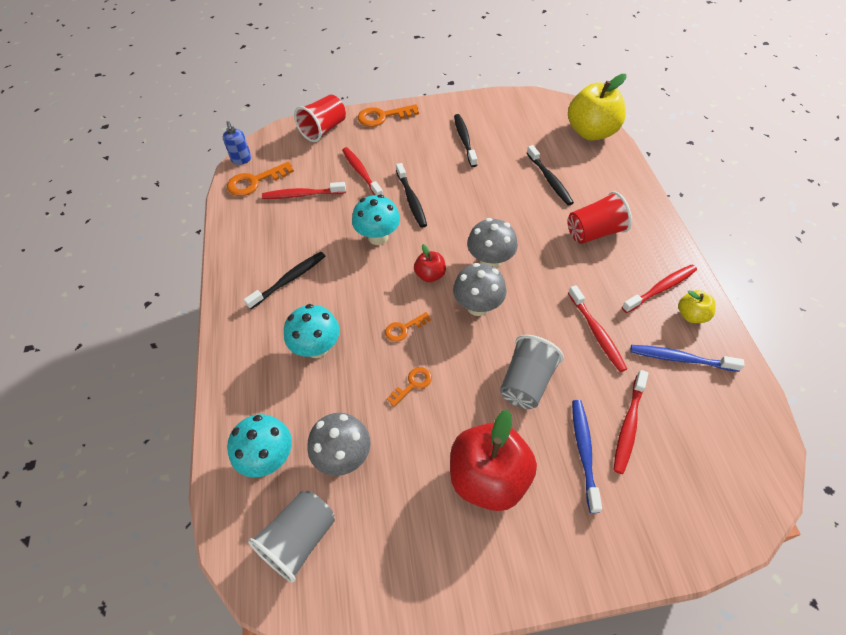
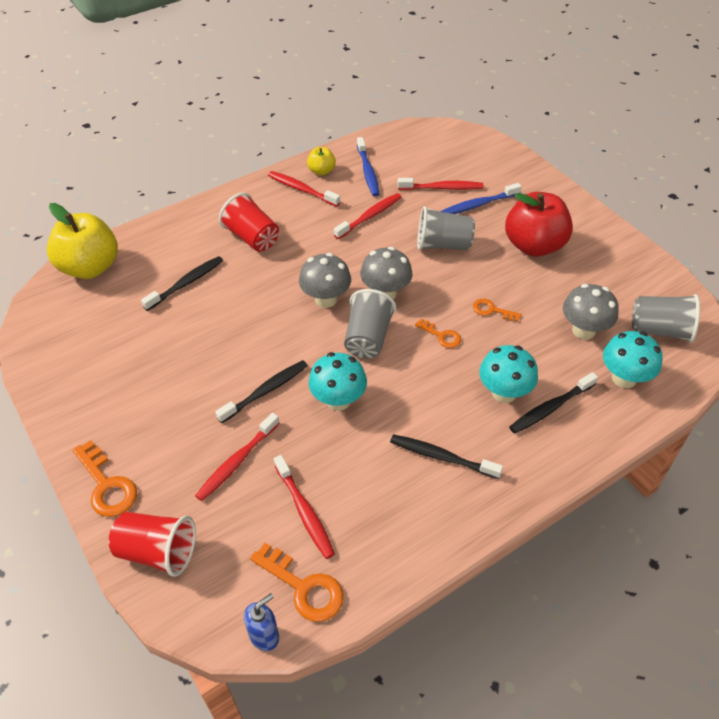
camera: 115 degrees left, 5 degrees down
(430, 275) = (368, 338): red apple -> grey cup
(464, 140) = (136, 375): black toothbrush -> black toothbrush (550, 408)

